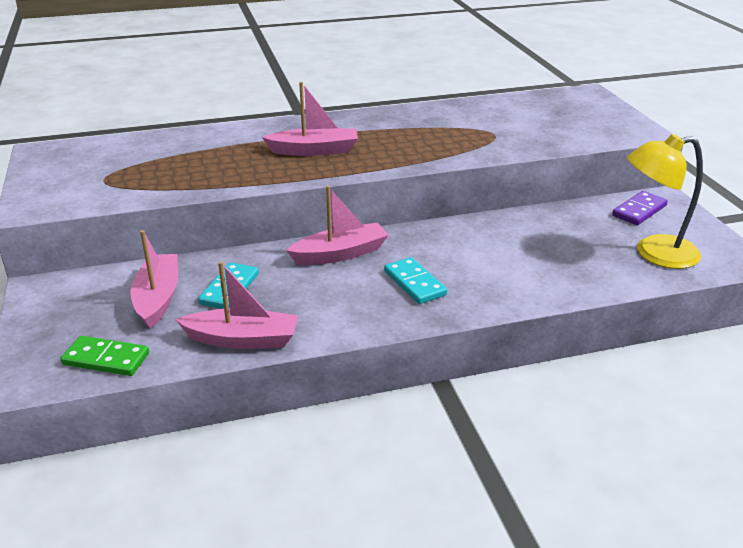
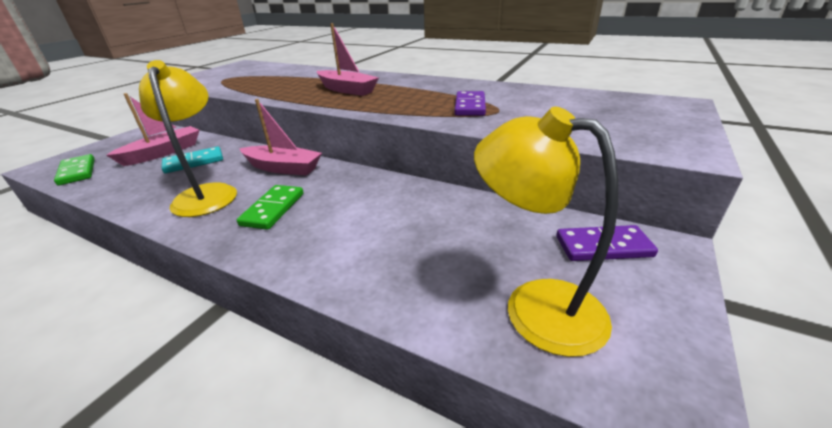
camera: 45 degrees right, 0 degrees up
(242, 339) = (127, 193): pink boat -> none
(327, 302) = (207, 194): none -> yellow lamp
(414, 283) = (273, 209): turquoise domino -> green domino
(466, 136) = (470, 106): none -> purple domino

